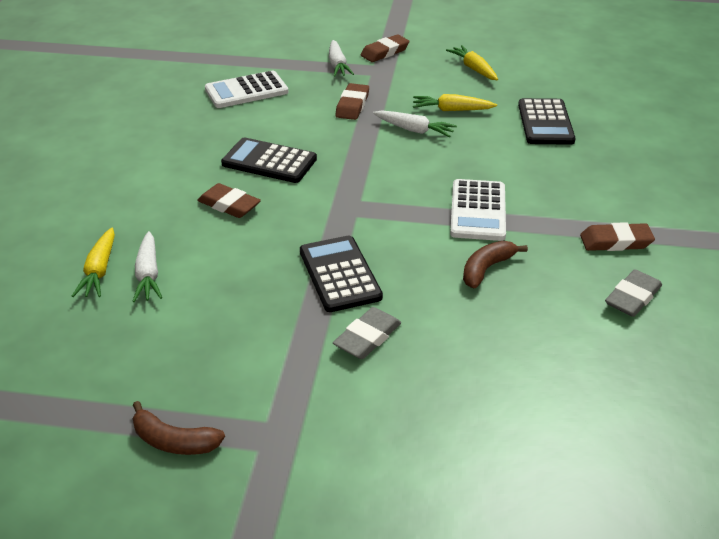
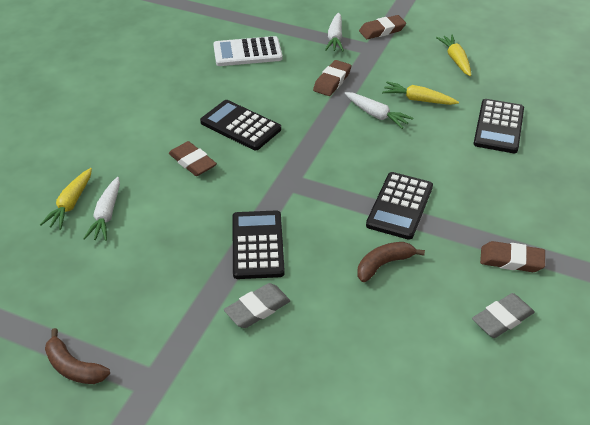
camera: 15 degrees right, 5 degrees up
(478, 211) = (399, 206): white calculator -> black calculator

